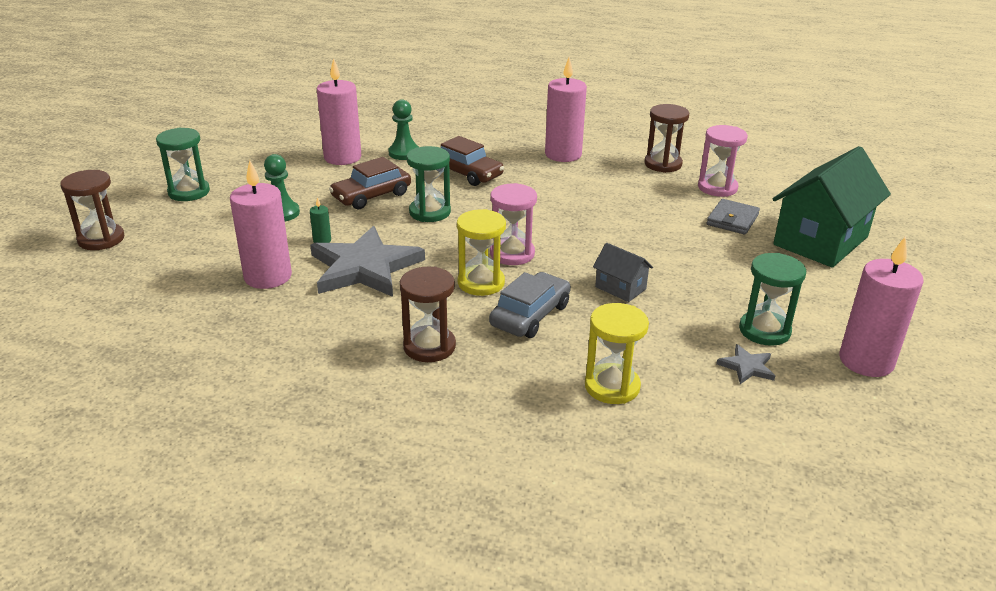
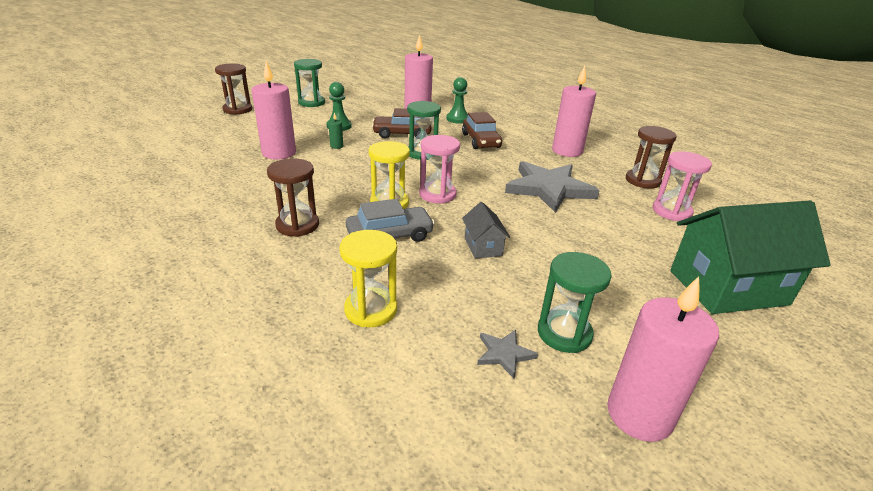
camera: 35 degrees right, 0 degrees up
(365, 267) = (335, 168): grey star -> grey star (549, 189)
(732, 220) = (654, 238): grey wallet -> none

